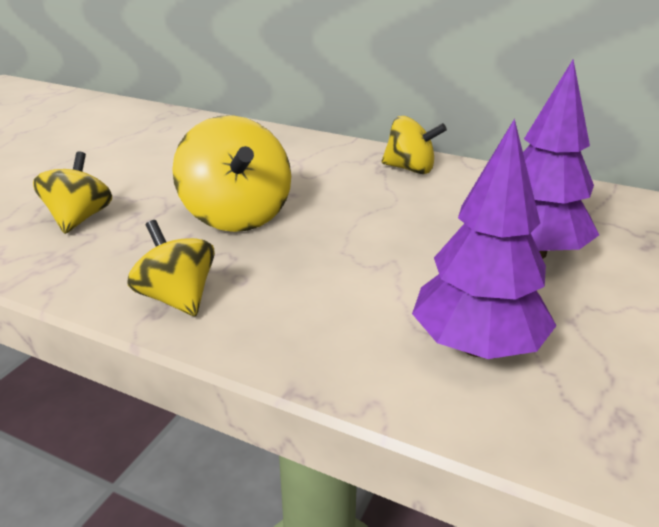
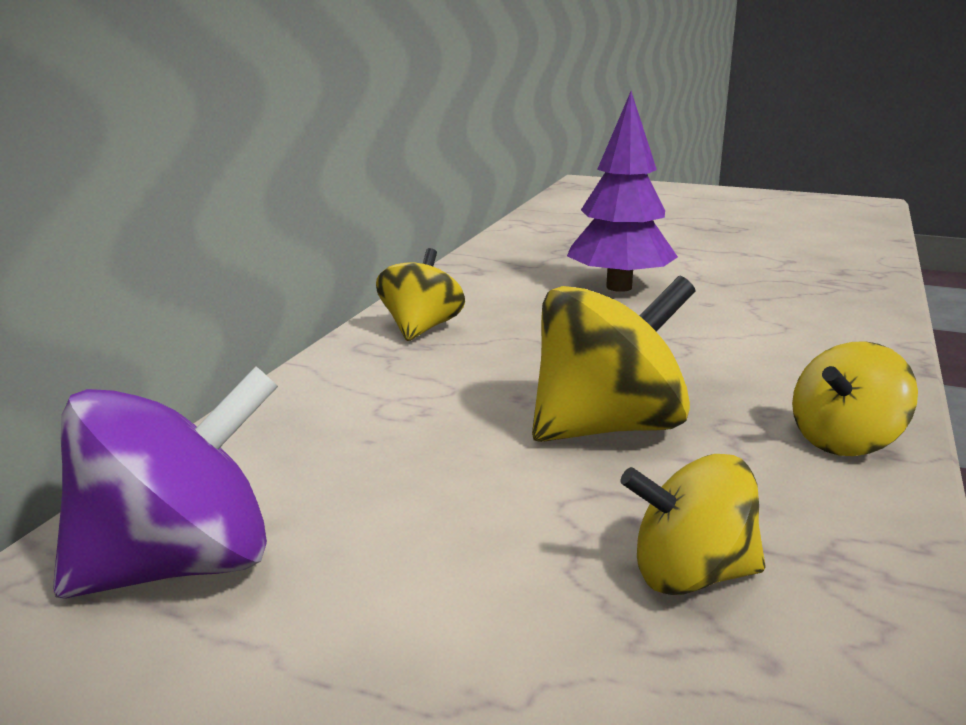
camera: 95 degrees left, 10 degrees down
(163, 130) = (177, 566): none -> purple spinning top
(477, 346) = (791, 311): purple tree -> none

